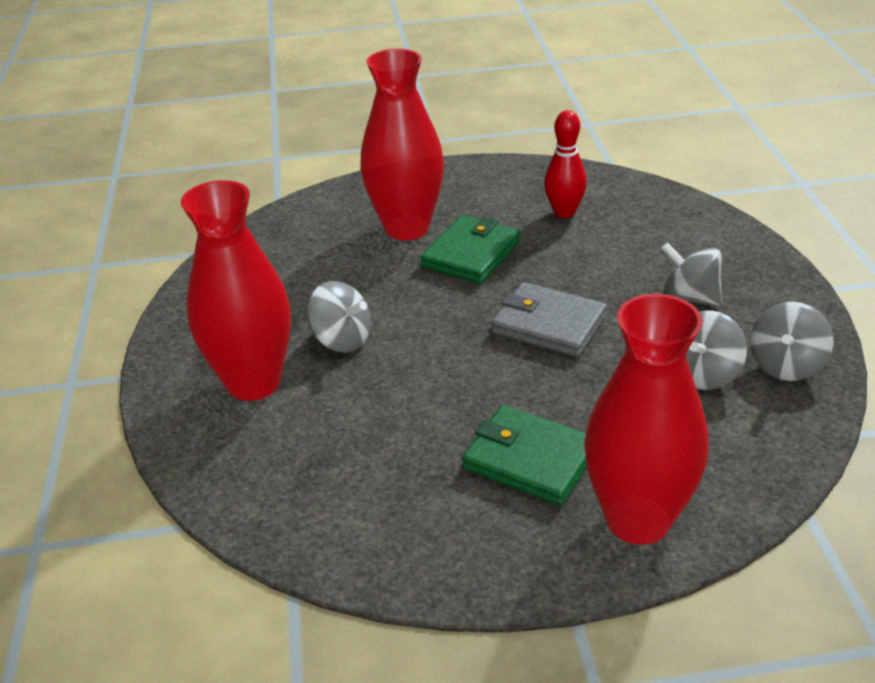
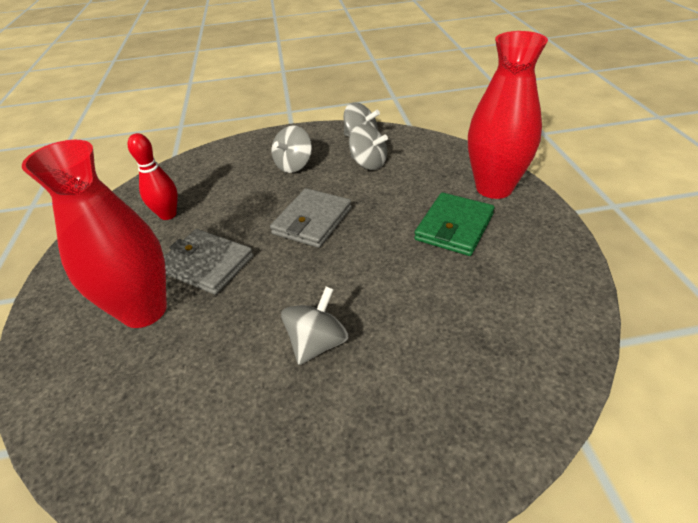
camera: 90 degrees left, 5 degrees up
(253, 383) = (380, 410): red vase -> none
(471, 254) = (207, 264): green wallet -> grey wallet

